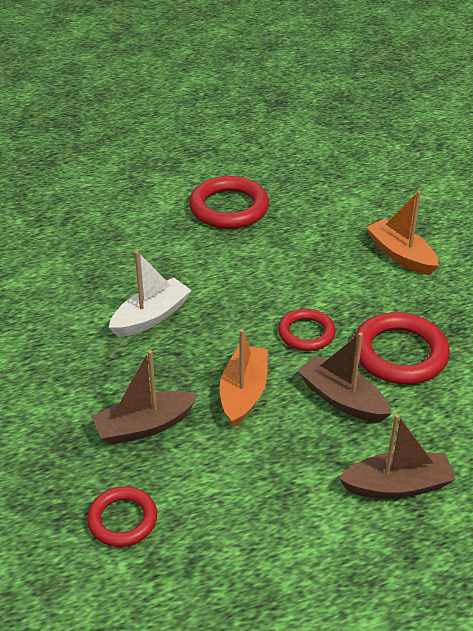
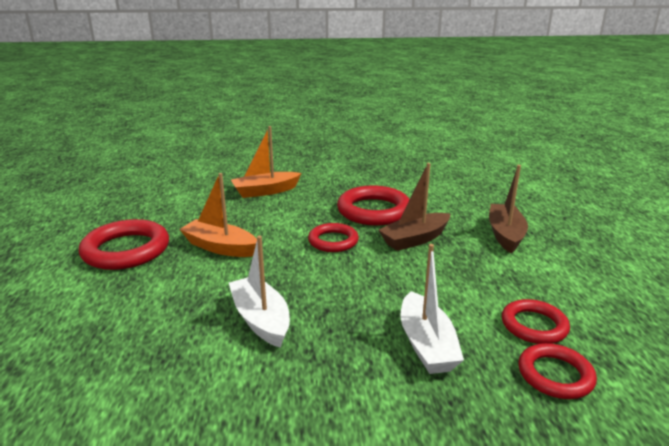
camera: 75 degrees left, 15 degrees down
(144, 426) = (426, 344): brown boat -> white boat
(197, 507) = (534, 325): none -> red ring
(243, 393) = (395, 281): orange boat -> orange boat (220, 247)

